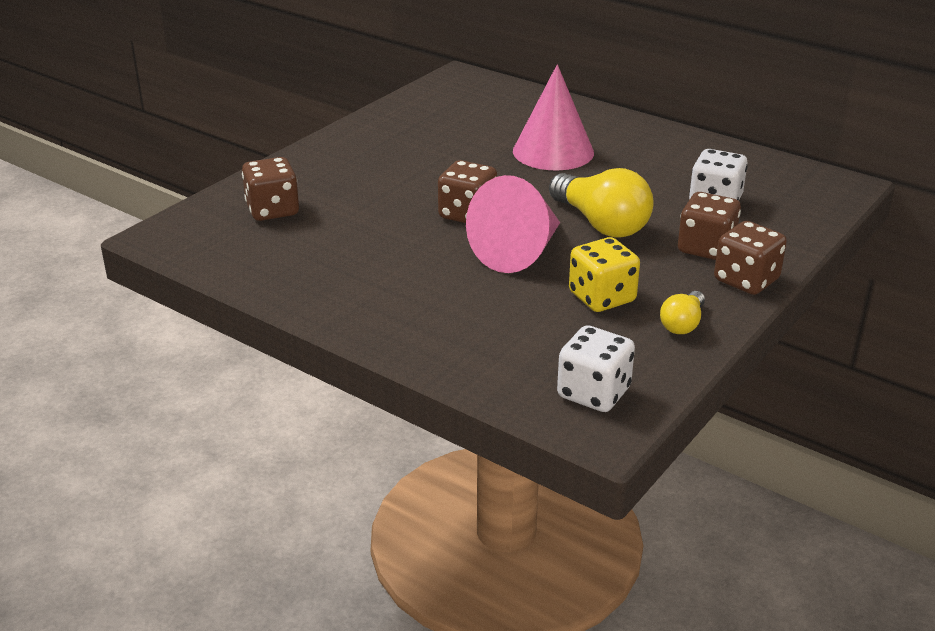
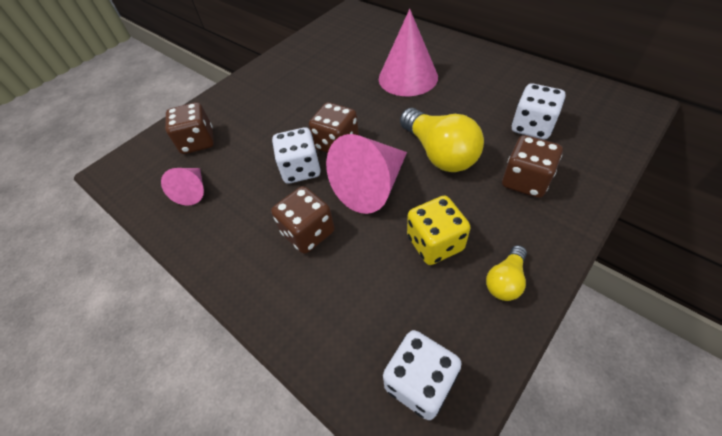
camera: 10 degrees right, 20 degrees up
(283, 255) = (193, 191): none -> pink cone
(424, 237) = (301, 169): none -> white dice
(746, 280) = (561, 221): brown dice -> brown dice (308, 232)

